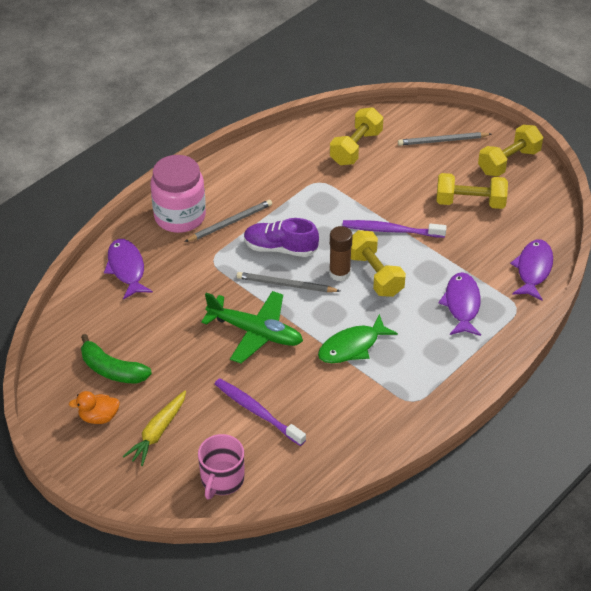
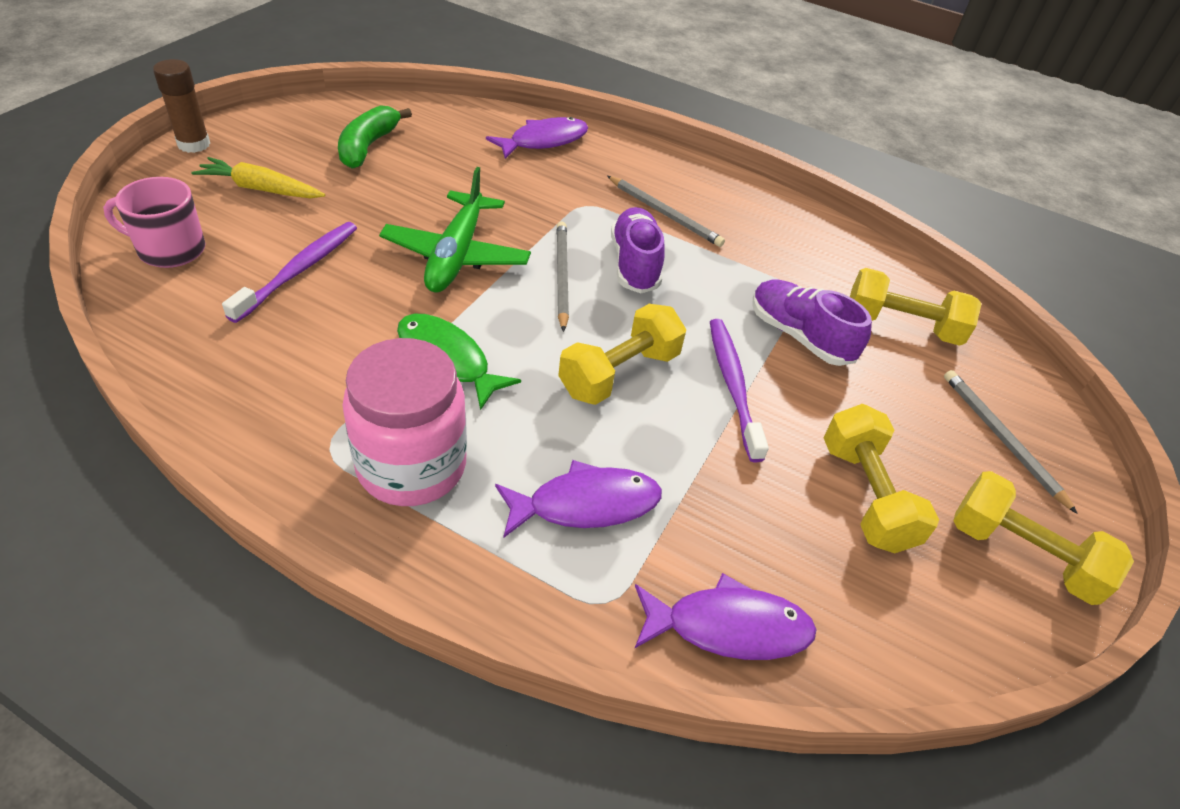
camera: 70 degrees right, 0 degrees up
(99, 417) = (288, 144): orange duck -> none
(180, 216) = (655, 171): pink jar -> pink jar (411, 466)
(339, 273) = (607, 331): brown glue stick -> brown glue stick (194, 144)
(357, 192) = (799, 336): none -> purple shoe

